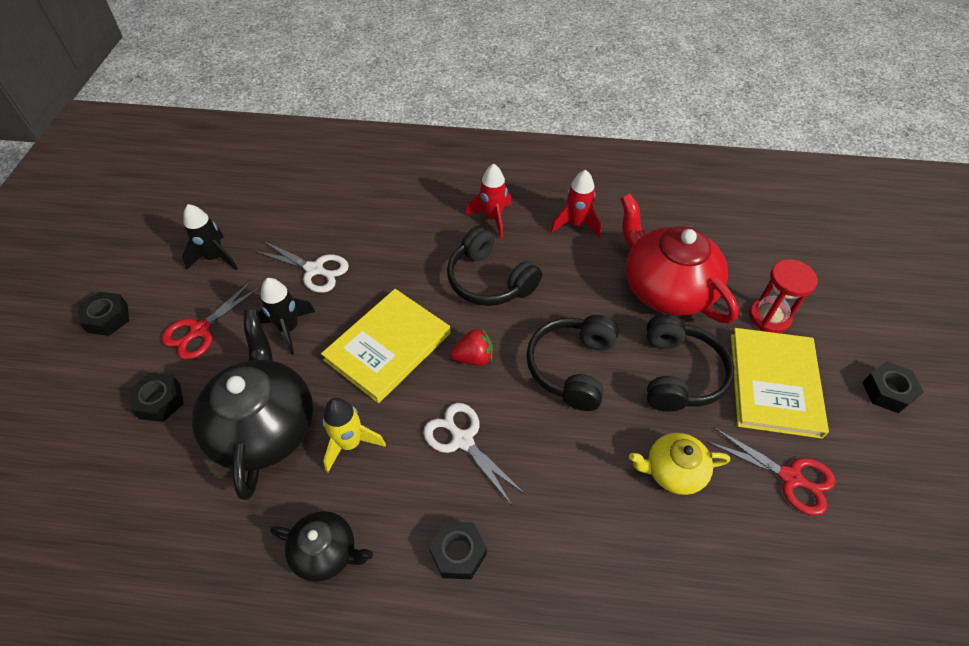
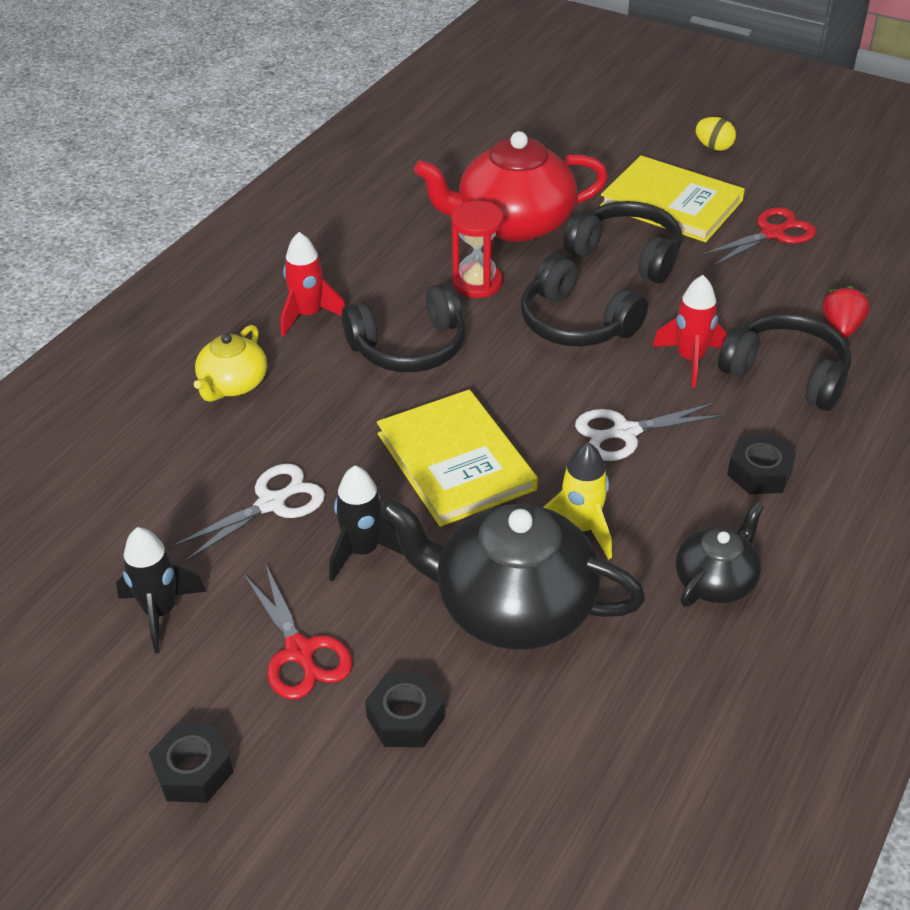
camera: 65 degrees left, 10 degrees down
(473, 357) = (517, 393): red strawberry -> red strawberry (841, 328)
(576, 224) = (372, 253): red rocket -> red rocket (690, 360)
(594, 542) = (786, 374): none -> black headphones
(673, 471) = (734, 298): yellow teapot -> yellow teapot (233, 384)
(769, 317) = (593, 175): red hourglass -> red hourglass (477, 283)
(887, 391) = (713, 147): black nut -> yellow egg

